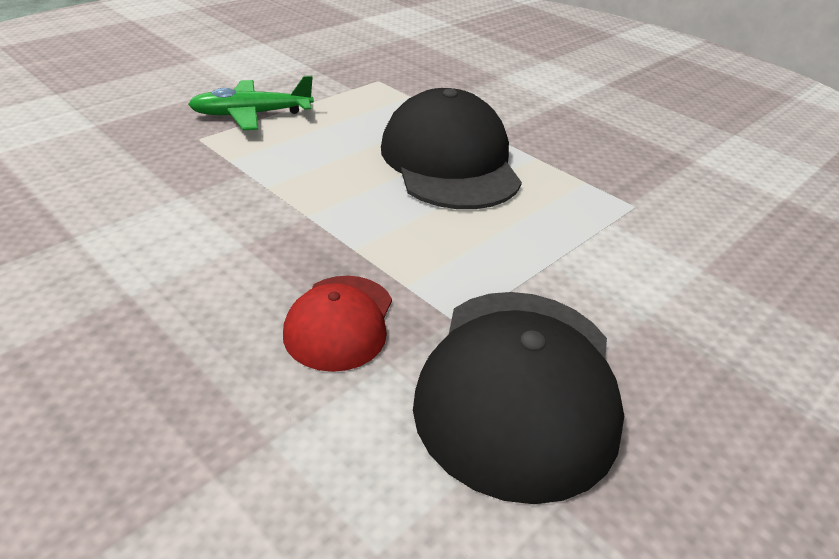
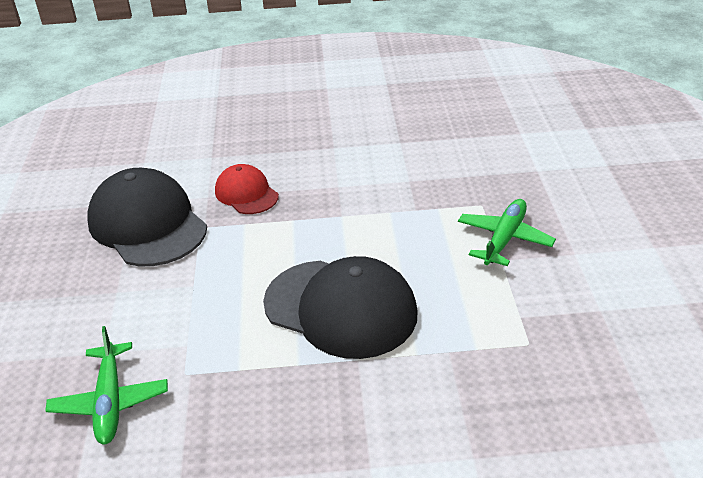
camera: 135 degrees right, 0 degrees up
(720, 229) = (110, 401): none -> green plane

